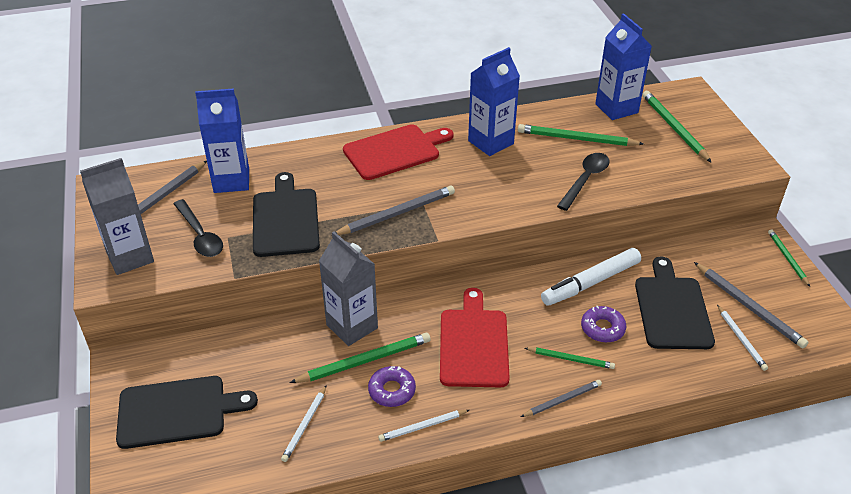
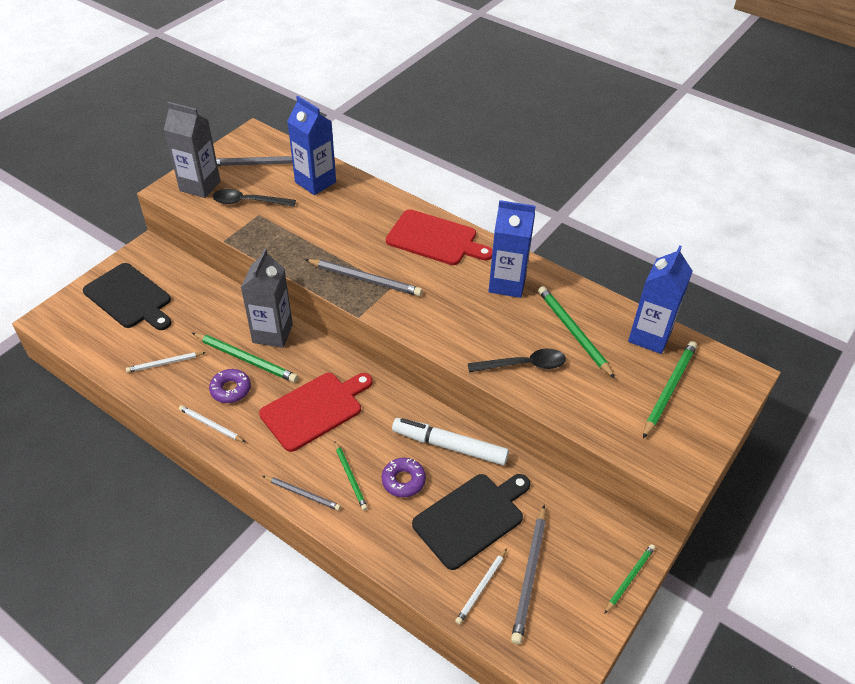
camera: 50 degrees right, 5 degrees up
(200, 235) = (248, 202): black spoon -> black spoon turned 75 degrees clockwise
(285, 219) = (302, 229): black cutting board -> none

